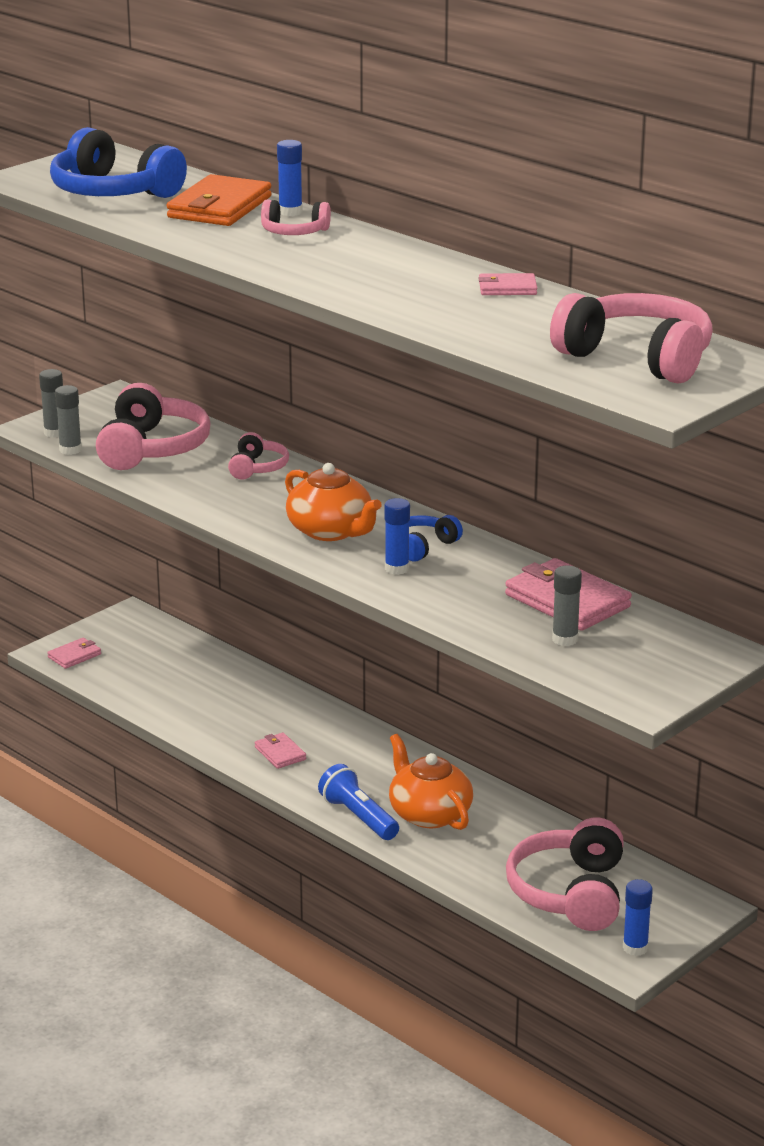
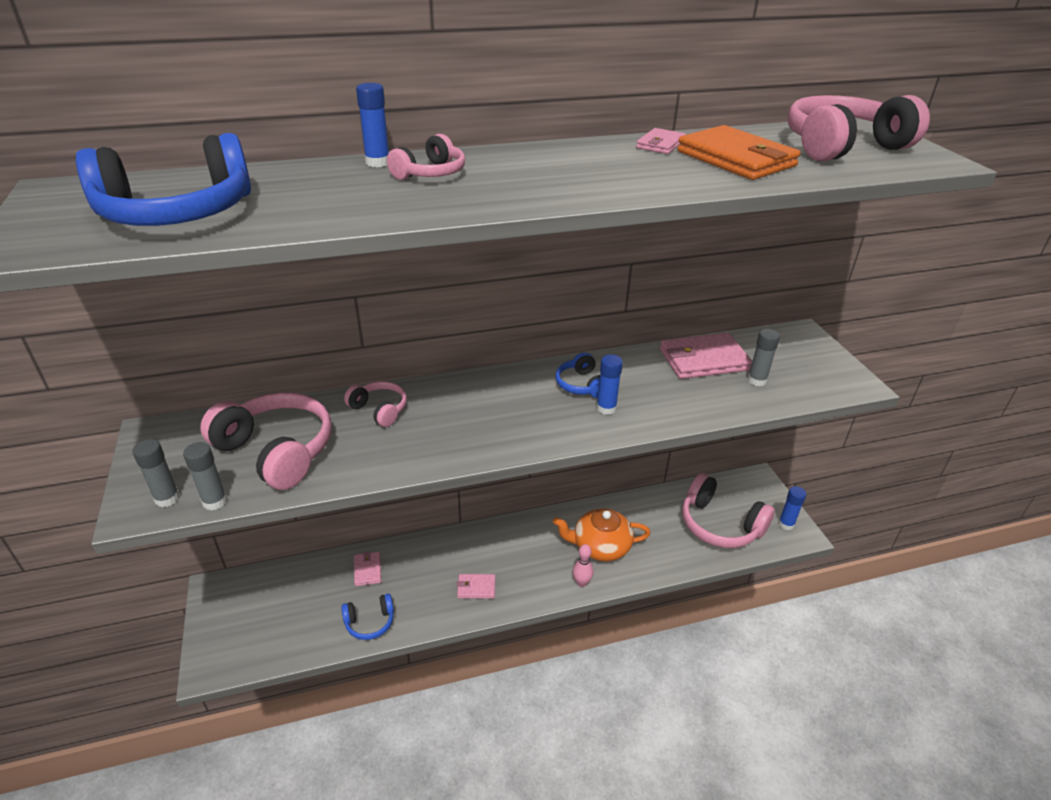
camera: 60 degrees left, 10 degrees up
(74, 656) = (232, 652): pink wallet -> pink wallet (367, 570)
(175, 710) = (370, 622): none -> blue headphones
(219, 207) = (315, 183): orange wallet -> orange wallet (736, 159)
(331, 531) = (521, 415): orange teapot -> none
(358, 817) = (581, 582): blue flashlight -> pink bowling pin

